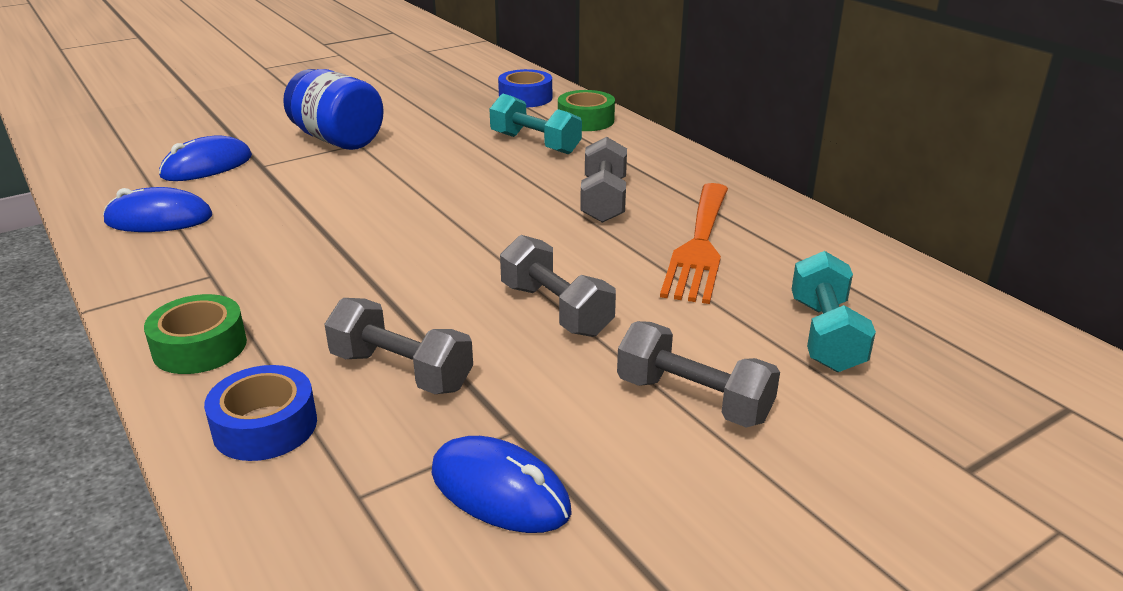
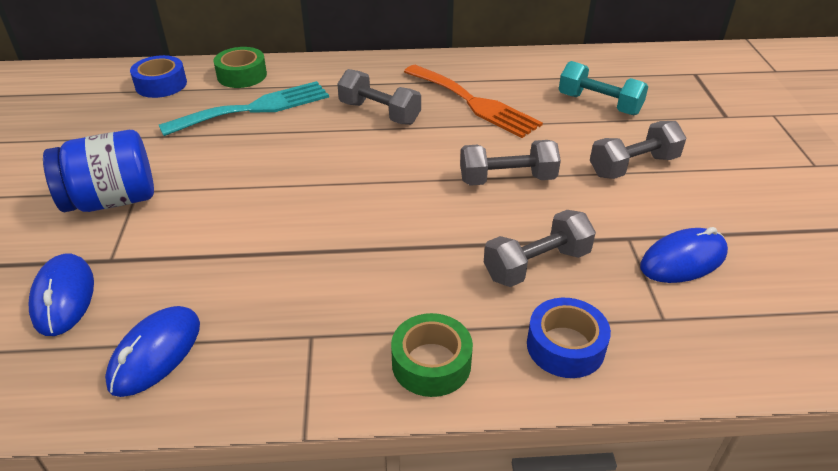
camera: 60 degrees left, 10 degrees up
(535, 144) = (255, 108): turquoise dumbbell -> turquoise fork

